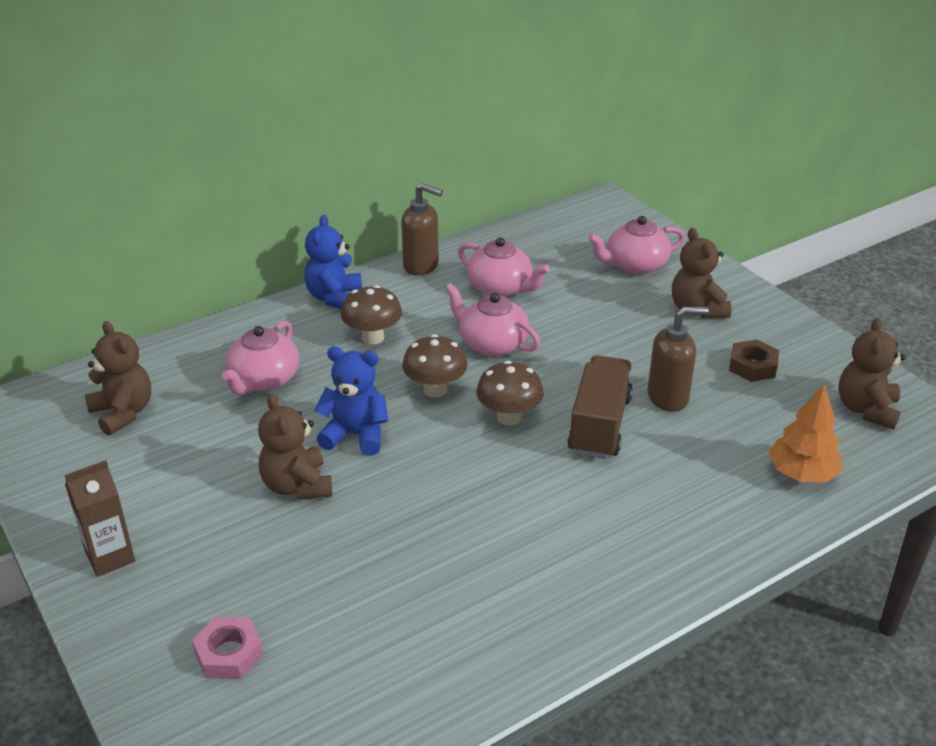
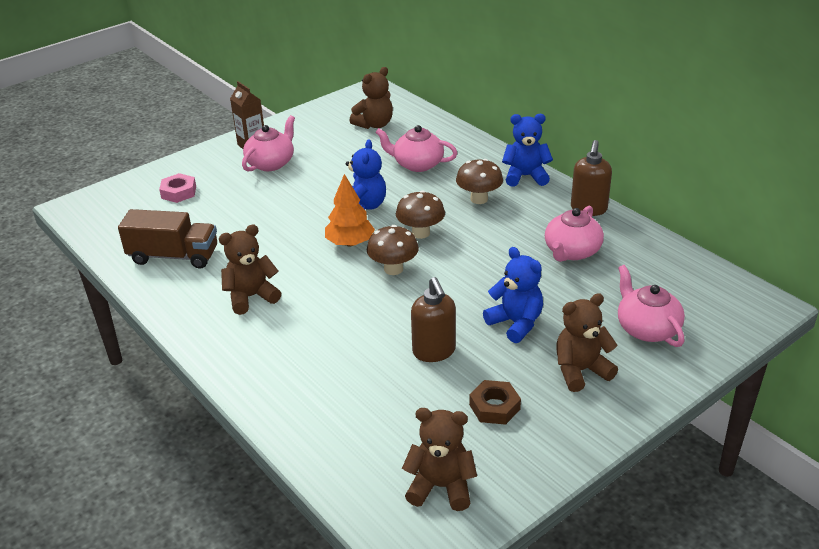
camera: 85 degrees right, 0 degrees up
(297, 486) = (312, 192): brown teddy bear -> brown teddy bear (251, 297)
(492, 343) = (487, 253): pink teapot -> pink teapot (271, 163)
(599, 425) = (390, 314): brown truck -> brown truck (174, 256)
(622, 338) = (515, 323): none -> blue teddy bear
(802, 474) = (340, 432): orange tree -> orange tree (350, 243)

